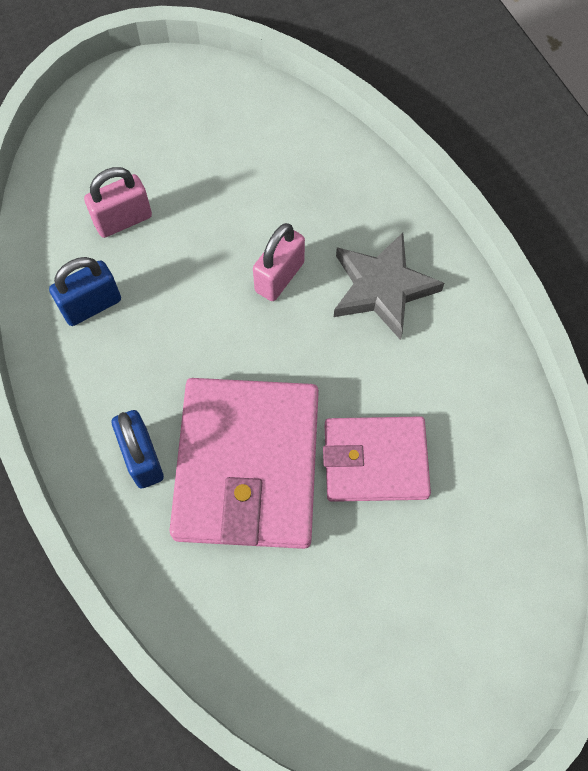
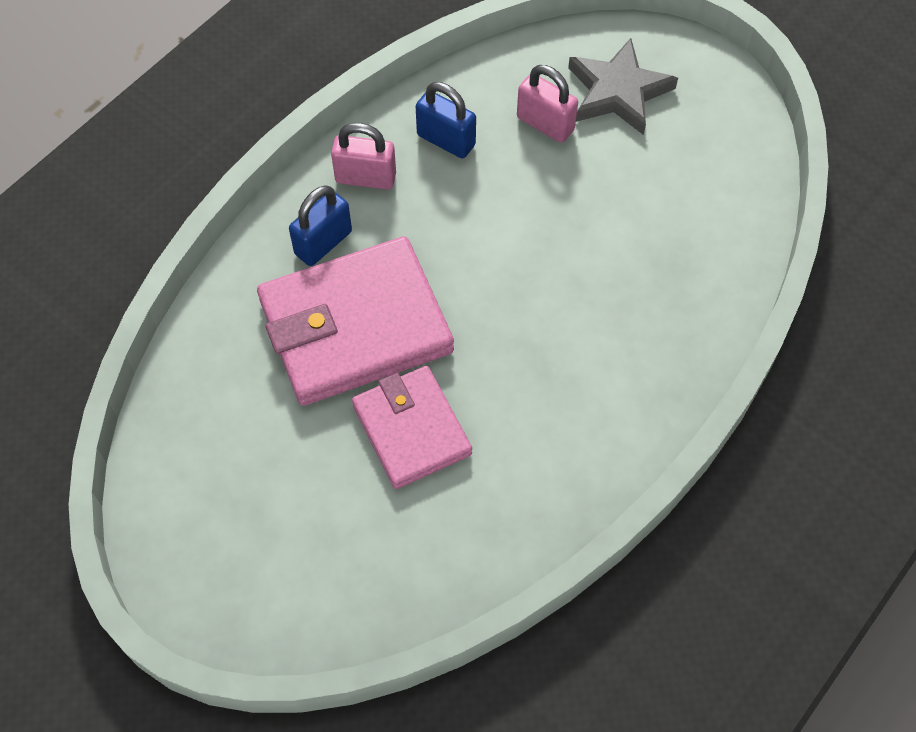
camera: 65 degrees right, 5 degrees down
(279, 277) = (559, 273): pink padlock -> pink padlock (365, 178)
(382, 288) = (598, 366): grey star -> grey star (618, 92)

